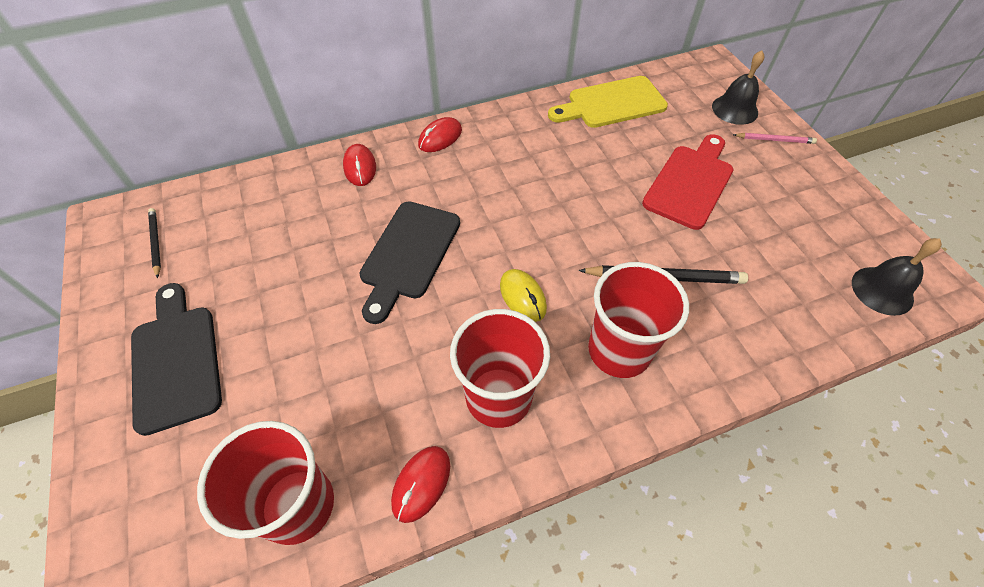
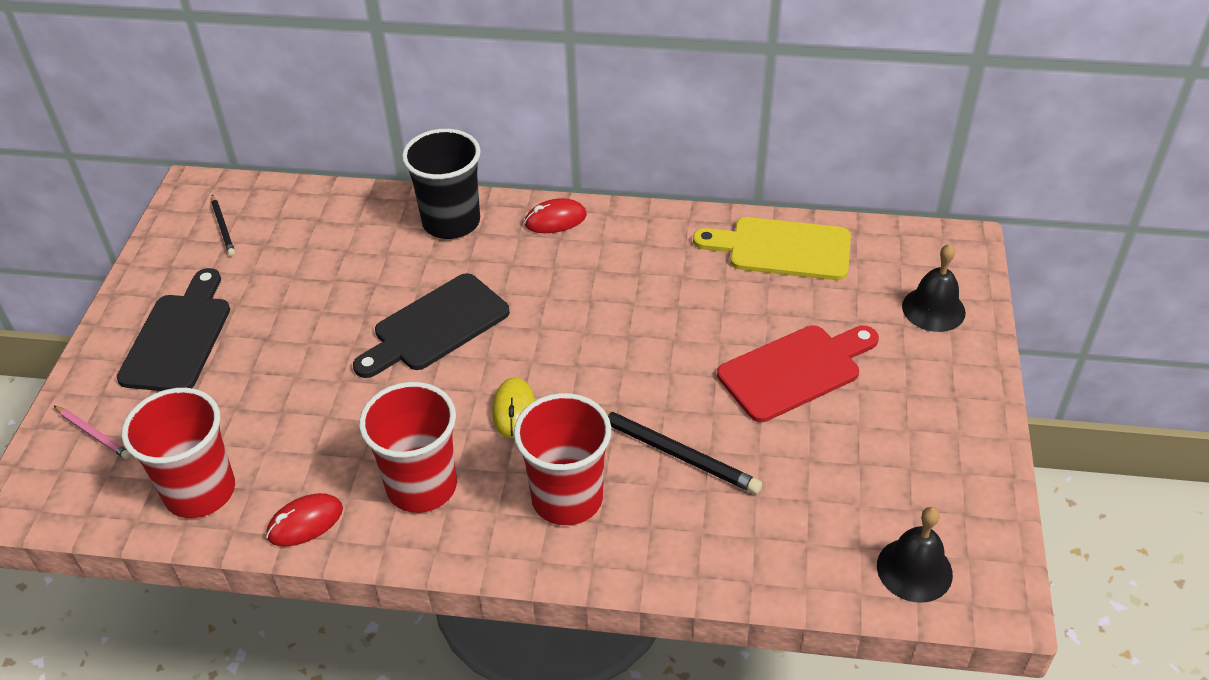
camera: 30 degrees right, 10 degrees down
(156, 243) = (223, 227): black pencil -> black pencil turned 150 degrees clockwise
(360, 167) = (451, 222): red mouse -> black cup
(774, 140) = (949, 362): pink pencil -> pink pencil (93, 434)

